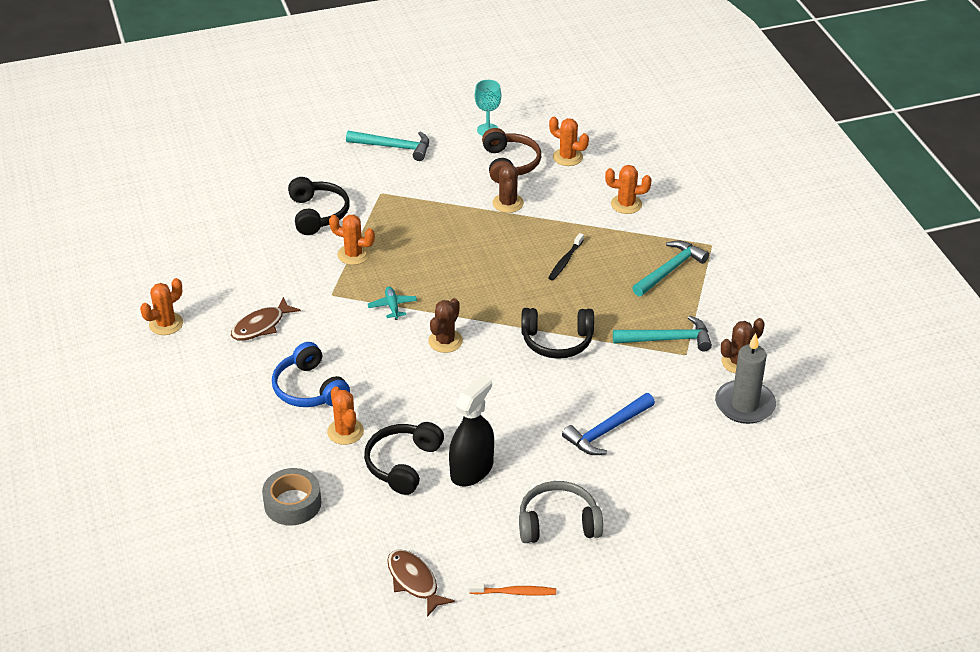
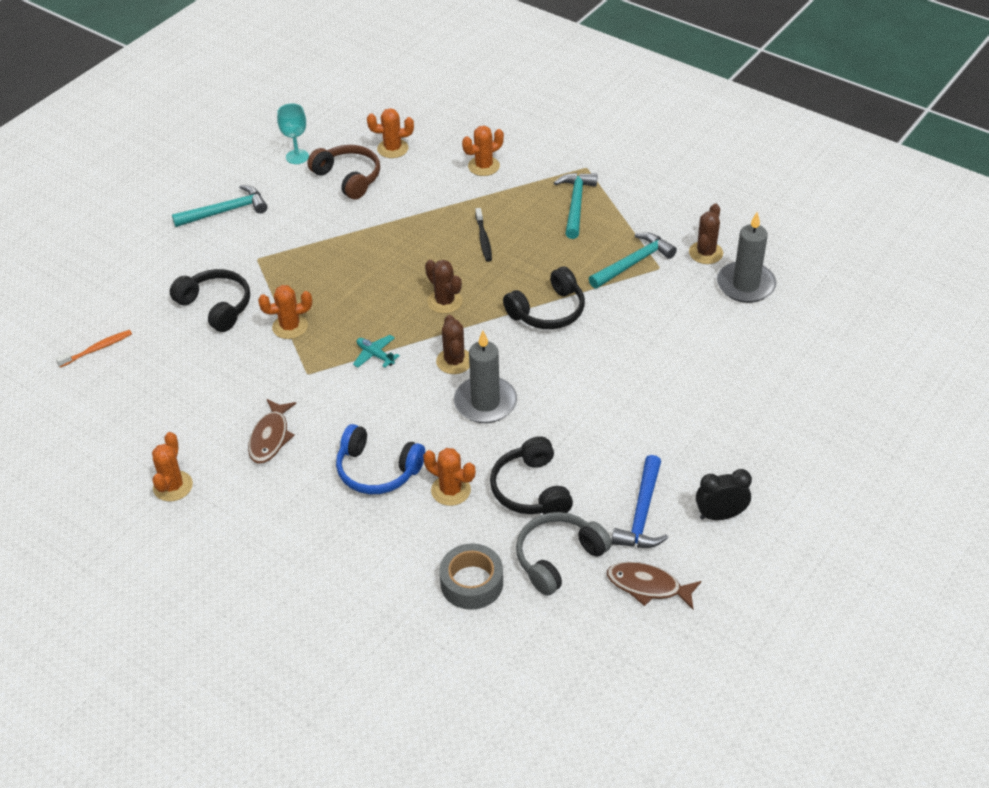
camera: 35 degrees left, 5 degrees up
(436, 383) = (485, 403): none -> grey candle
(471, 469) = (593, 460): black spray bottle -> none
(508, 203) = (382, 213): brown cactus -> brown cactus (444, 302)
(514, 592) = (736, 544): orange toothbrush -> orange toothbrush (97, 349)
(525, 565) = (720, 515): none -> black clock
(558, 523) = (709, 464): grey headphones -> grey headphones (558, 558)
(607, 430) = (665, 364): blue hammer -> blue hammer (642, 514)

